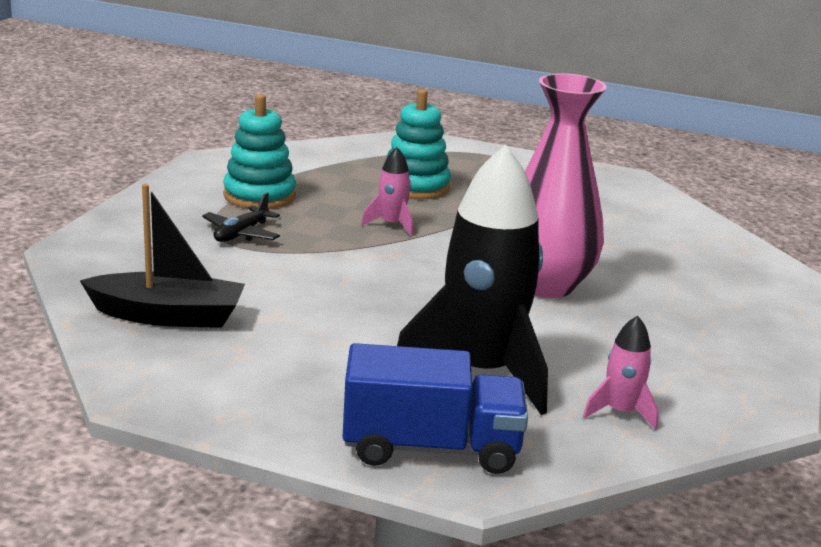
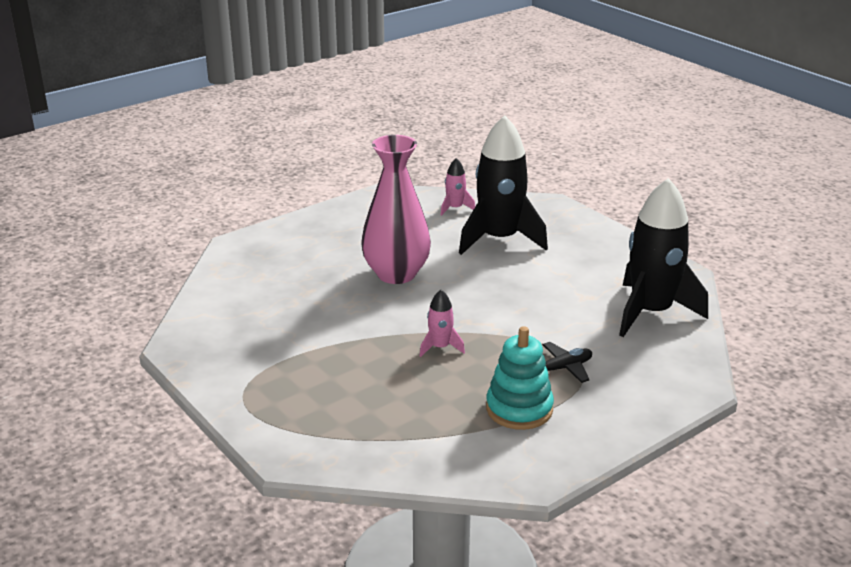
camera: 145 degrees left, 5 degrees up
(168, 316) = (651, 312): black boat -> black rocket
(415, 186) = (373, 384): turquoise stacking toy -> none
(431, 447) = (559, 217): blue truck -> none

